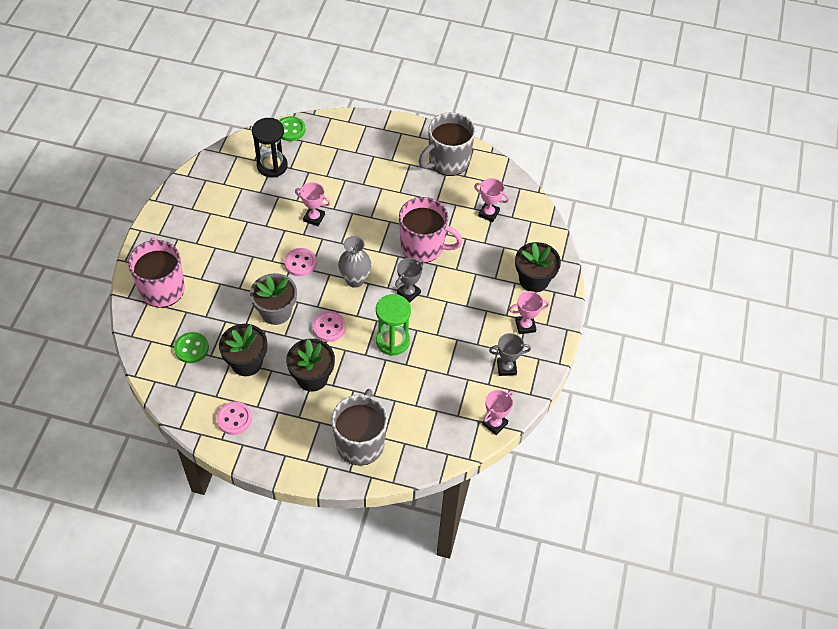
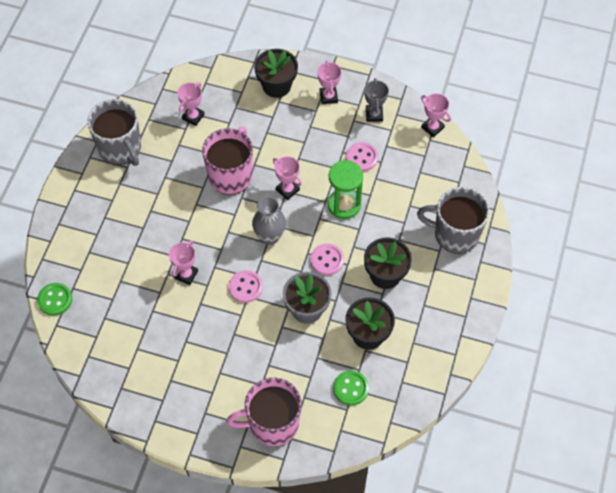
camera: 85 degrees left, 5 degrees up
(234, 419) = (433, 343): pink button -> pink button (362, 157)
(272, 166) = (107, 318): black hourglass -> none
(408, 293) = (287, 190): grey trophy -> pink trophy

